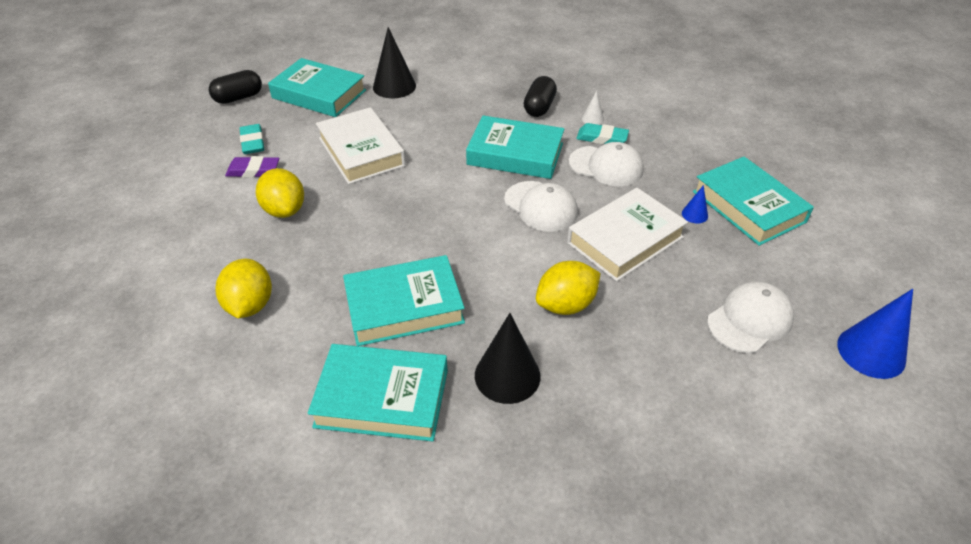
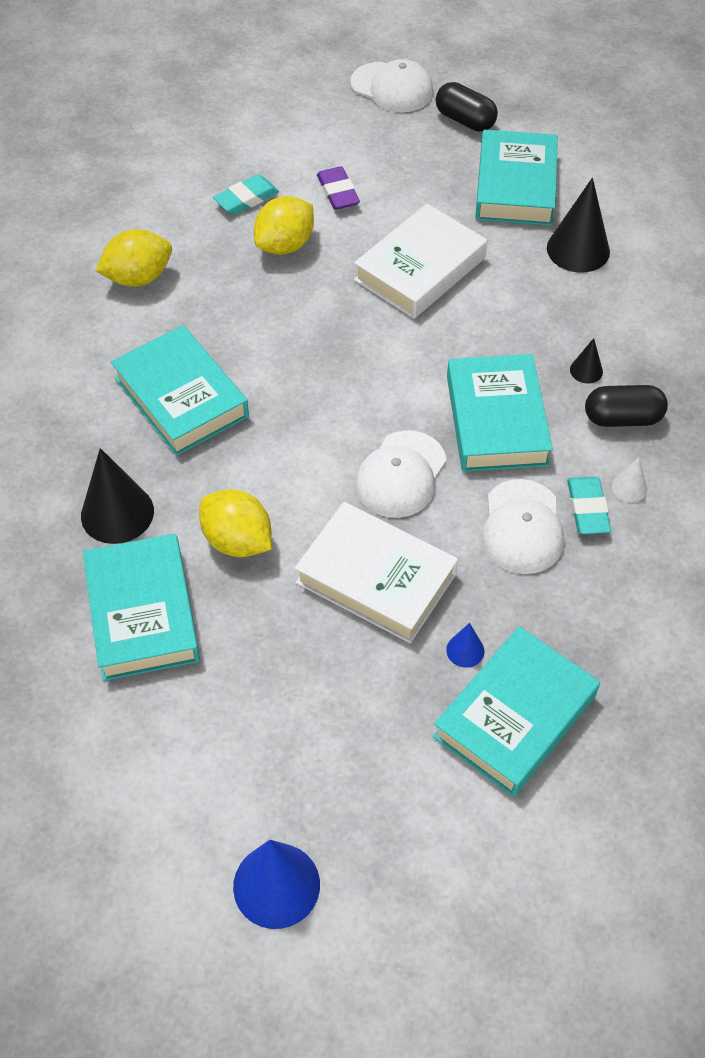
camera: 70 degrees right, 10 degrees up
(252, 142) = (387, 170): turquoise eraser -> turquoise eraser (246, 199)
(382, 398) = (58, 421): turquoise book -> turquoise book (142, 613)
(495, 110) = (586, 370): none -> black cone
(749, 320) = (283, 738): white cap -> white cap (392, 88)

